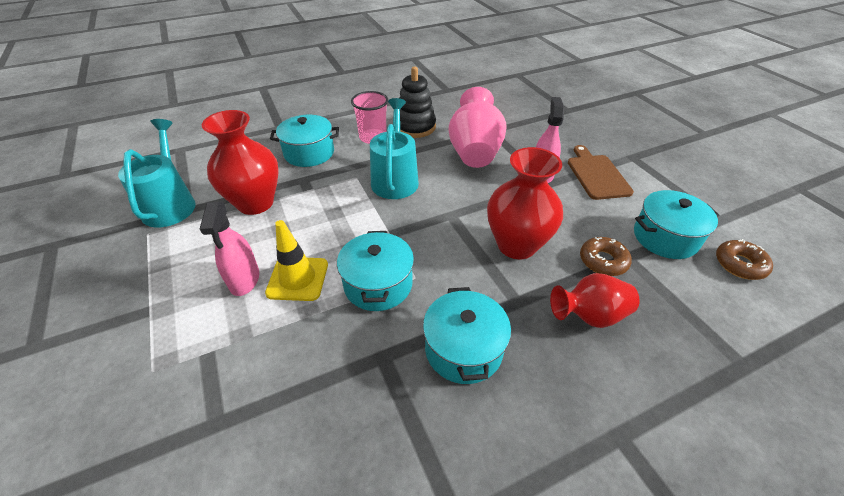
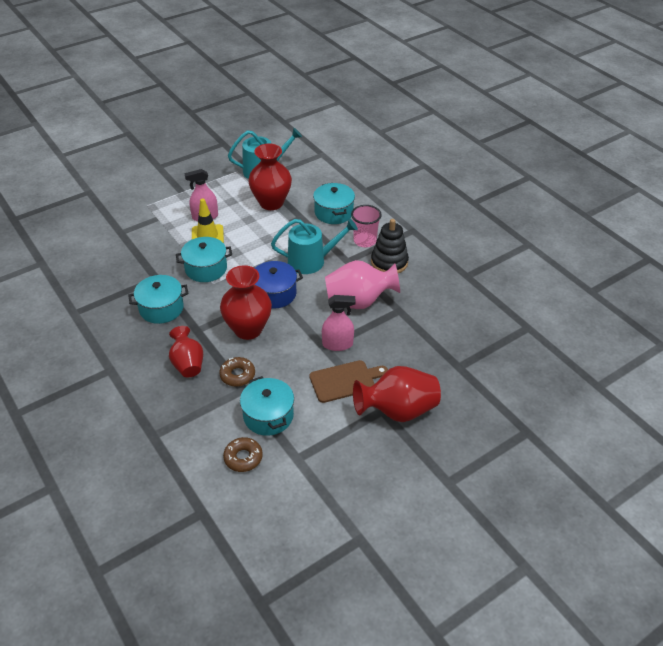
camera: 80 degrees right, 0 degrees up
(450, 215) = (274, 294): none -> blue pot
(630, 148) = (397, 410): none -> red vase

